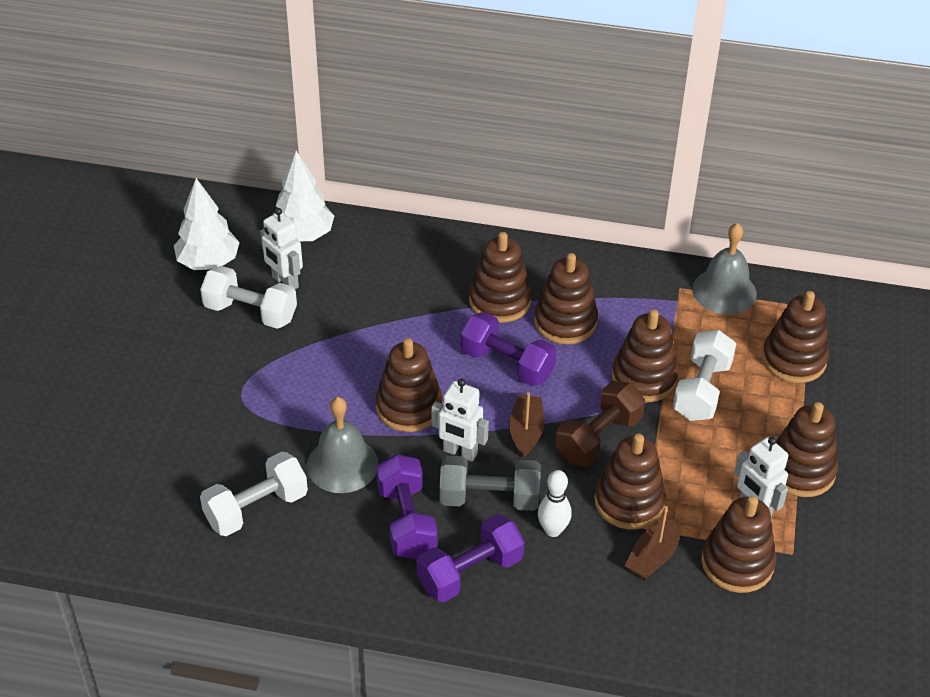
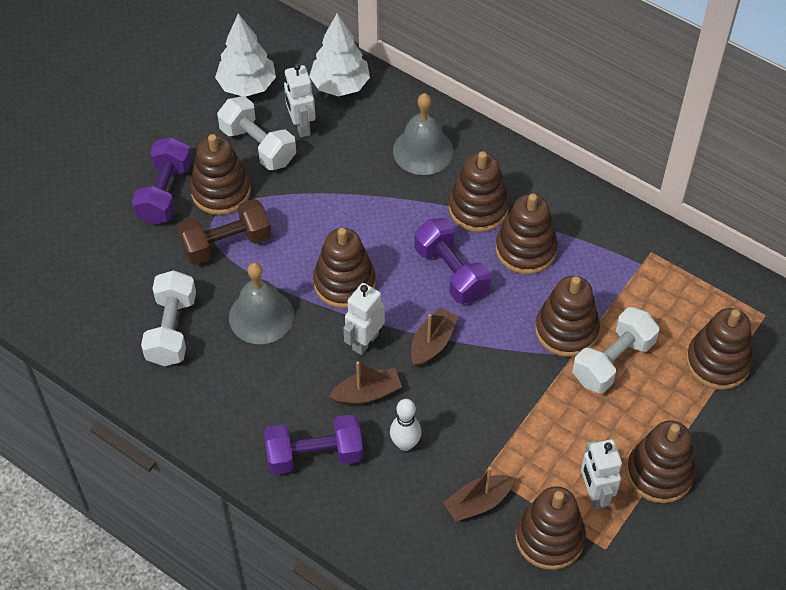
camera: 25 degrees right, 10 degrees up
(256, 508) = (172, 330): white dumbbell -> white dumbbell turned 75 degrees counterclockwise
(406, 521) = (287, 388): purple dumbbell -> purple dumbbell (165, 193)
(460, 452) = (365, 341): white robot -> white robot turned 75 degrees clockwise
(489, 498) = (367, 393): grey dumbbell -> brown boat
(598, 438) = (492, 373): brown dumbbell -> brown dumbbell (226, 244)
(629, 502) = (486, 443): brown stacking toy -> brown stacking toy (221, 191)
(724, 291) = (691, 270): grey bell -> grey bell (423, 151)

